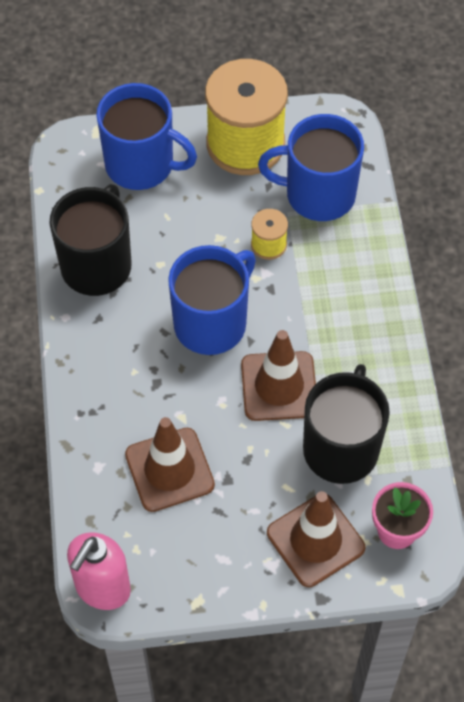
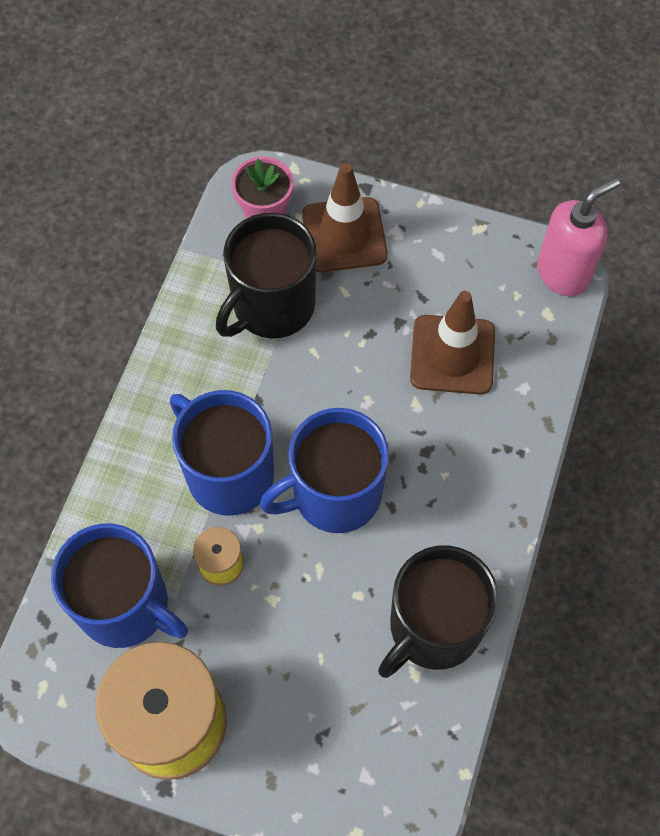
camera: 155 degrees left, 5 degrees up
(141, 165) = (318, 752): blue mug -> blue mug (228, 473)
(279, 386) = (299, 392): brown traffic cone -> none

